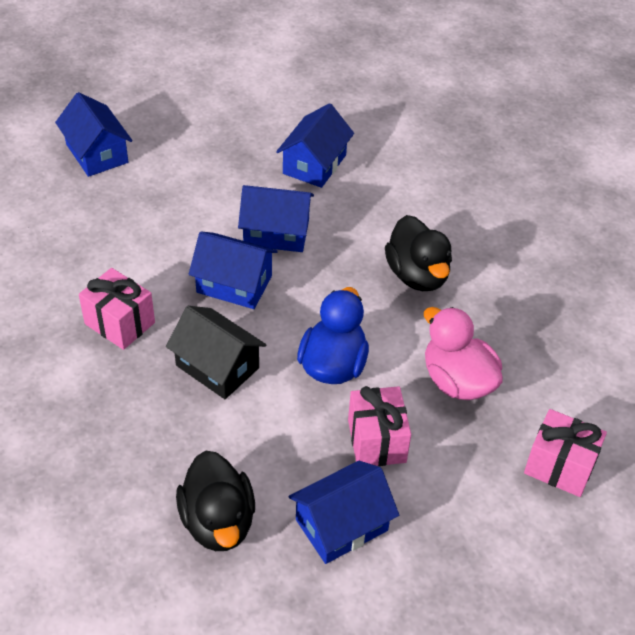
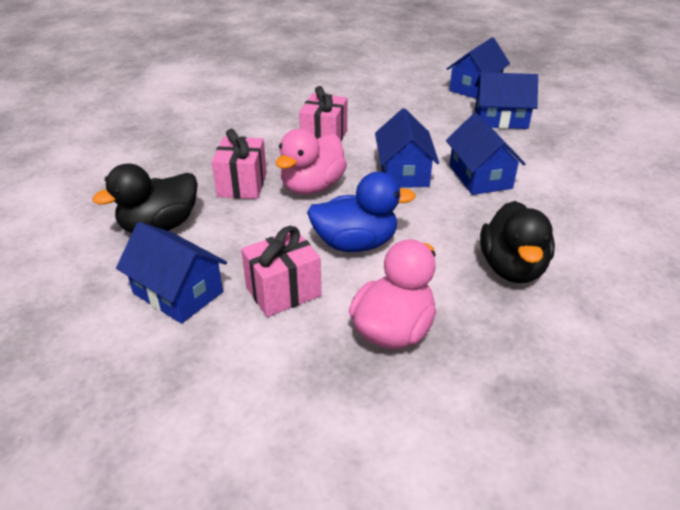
camera: 70 degrees right, 10 degrees down
(217, 366) = (312, 187): black house -> pink duck
(314, 164) = (583, 175): blue house -> blue house (500, 119)
(417, 275) = (512, 268): black duck -> black duck turned 45 degrees counterclockwise
(559, 466) = (323, 450): pink gift -> pink gift (242, 185)

